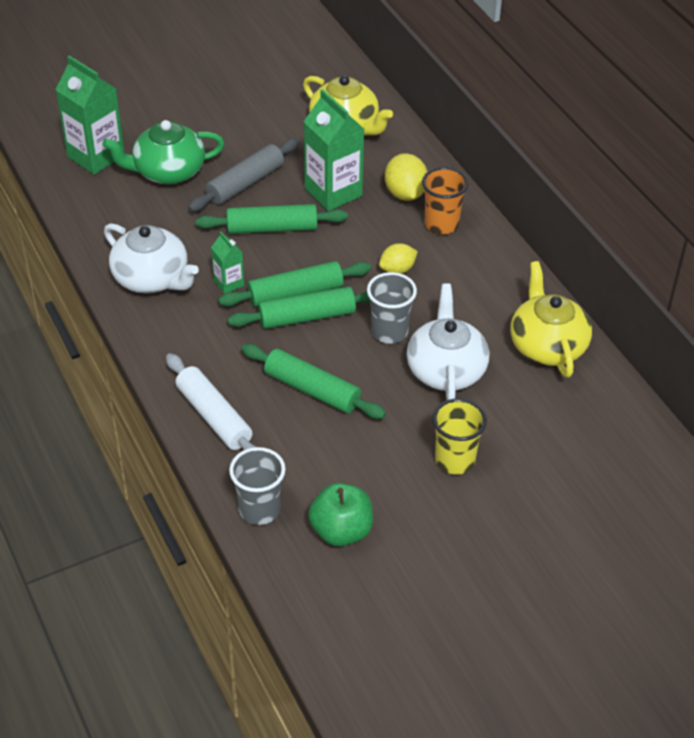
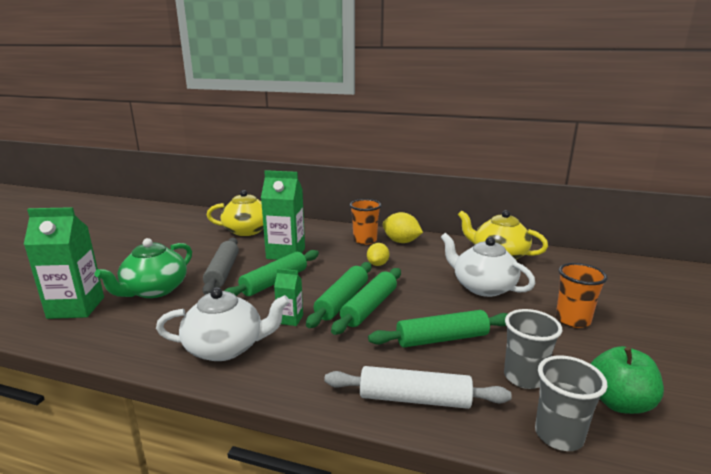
camera: 45 degrees left, 25 degrees down
(389, 332) = (425, 288): grey cup -> grey cup (524, 377)
(405, 193) = (326, 238): yellow lemon -> yellow lemon (401, 242)
(455, 460) = (572, 320): yellow cup -> orange cup

